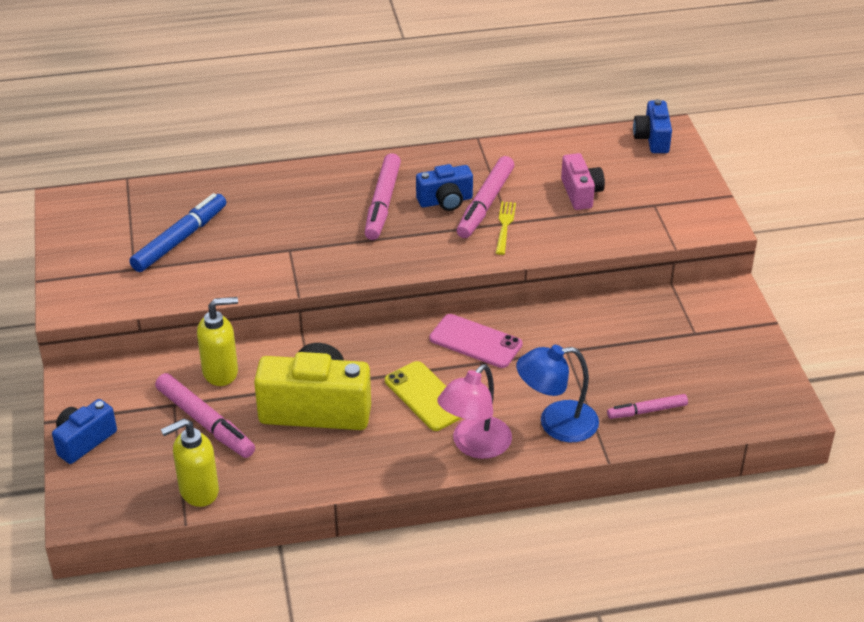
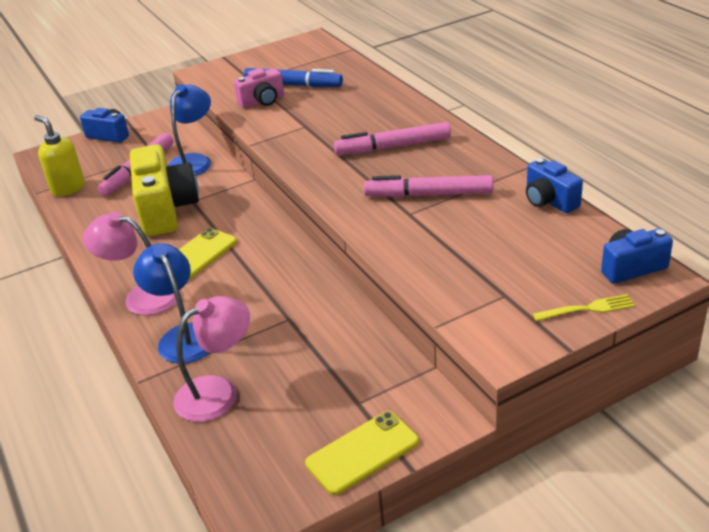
camera: 75 degrees right, 5 degrees down
(221, 372) = (194, 161): yellow soap dispenser -> blue lamp
(445, 201) = (418, 174): blue camera -> blue camera (549, 201)
(475, 341) = (278, 263): pink phone -> none
(505, 226) = (402, 213): yellow fork -> yellow fork (586, 309)
(581, 193) = (488, 243): pink camera -> pink camera (262, 101)
(647, 411) = (218, 392): pink marker -> pink lamp
(750, 342) = (362, 452): none -> yellow phone

